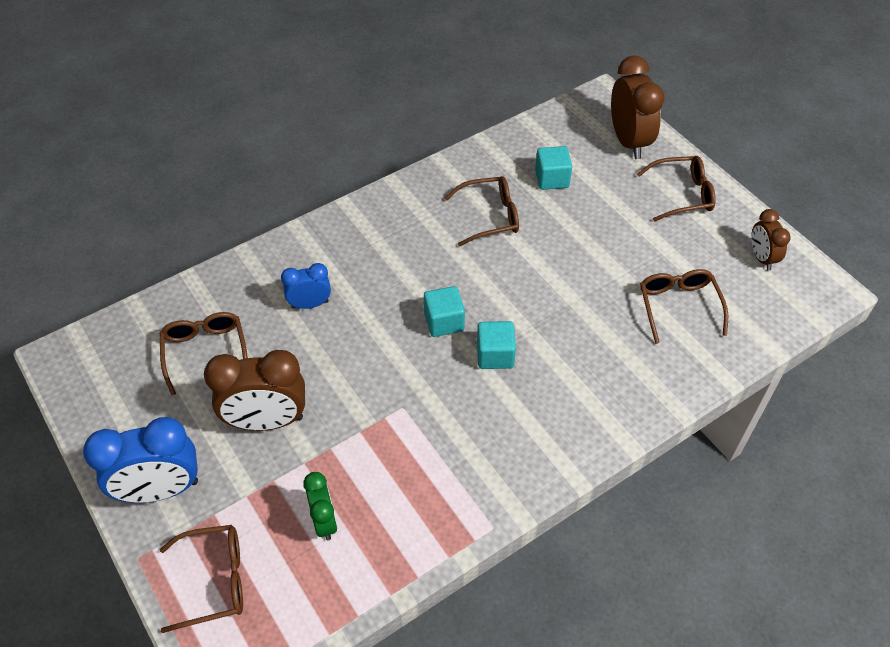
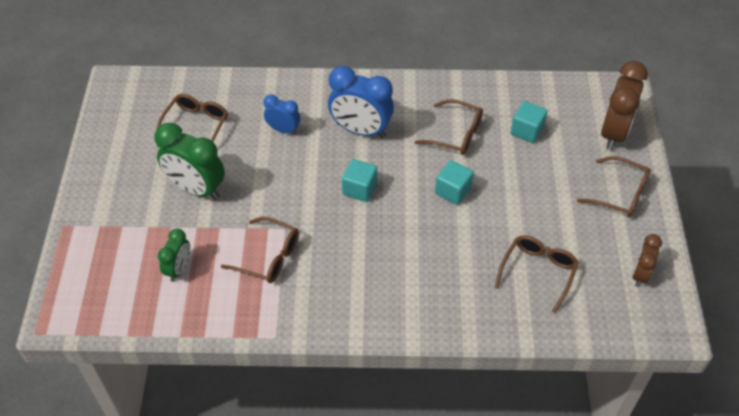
camera: 35 degrees right, 0 degrees up
(160, 490) = (105, 194): blue clock -> blue clock (361, 130)
(215, 580) = (92, 264): brown glasses -> brown glasses (268, 257)
(267, 421) = (196, 189): brown clock -> green clock
(495, 355) = (374, 230): turquoise cube -> turquoise cube (453, 191)

